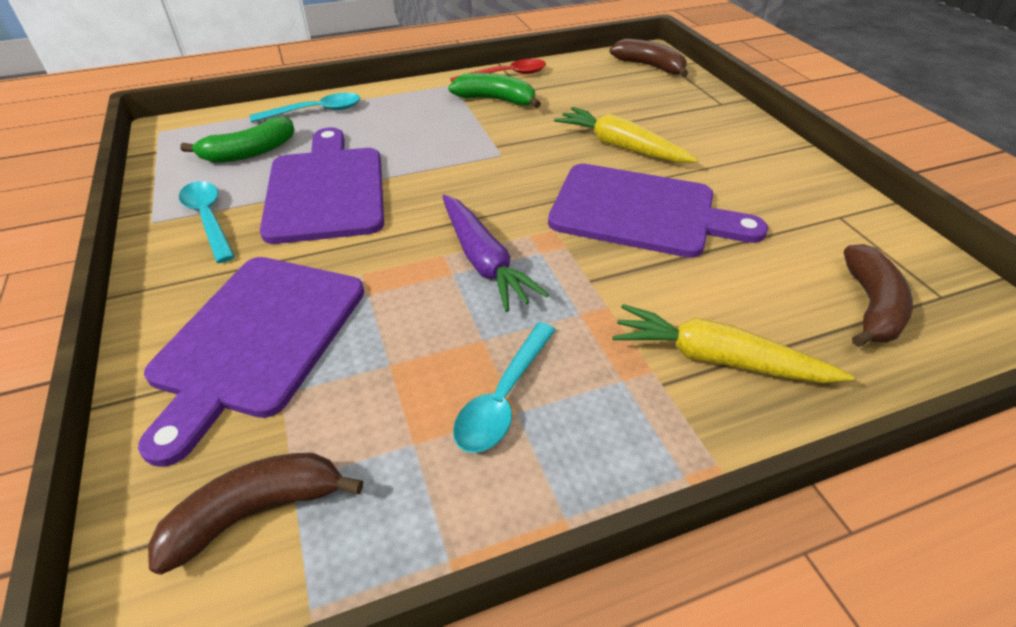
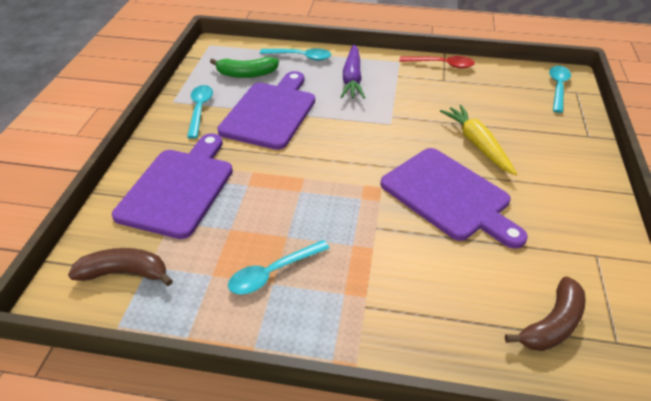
camera: 30 degrees right, 0 degrees up
(256, 339) = (178, 188): purple cutting board -> purple cutting board turned 150 degrees clockwise
(483, 261) = (324, 190): purple carrot -> purple carrot (352, 79)
(496, 100) = (419, 82): green banana -> none
(650, 66) = (558, 88): brown banana -> turquoise spoon
(717, 359) = (412, 308): yellow carrot -> none

